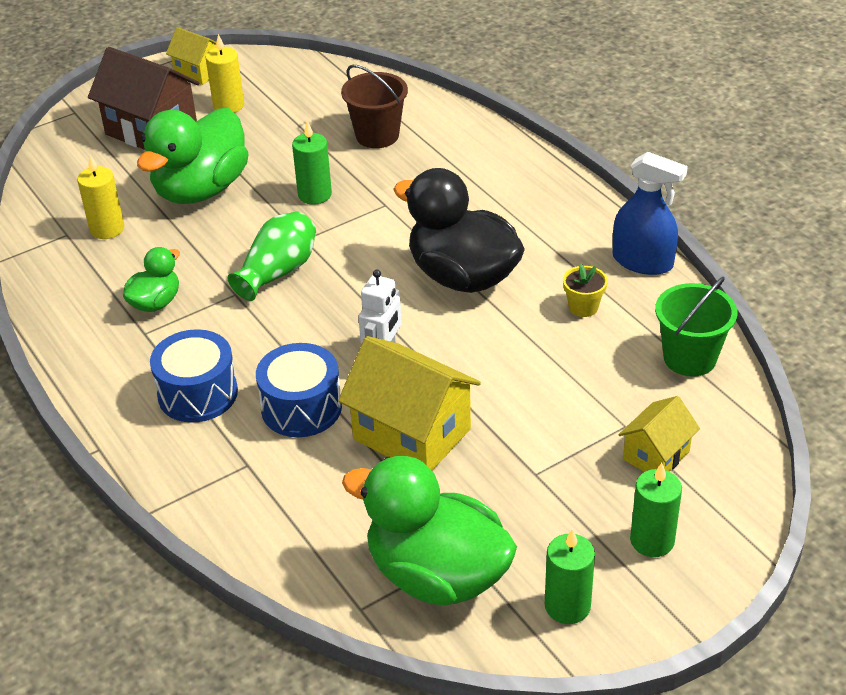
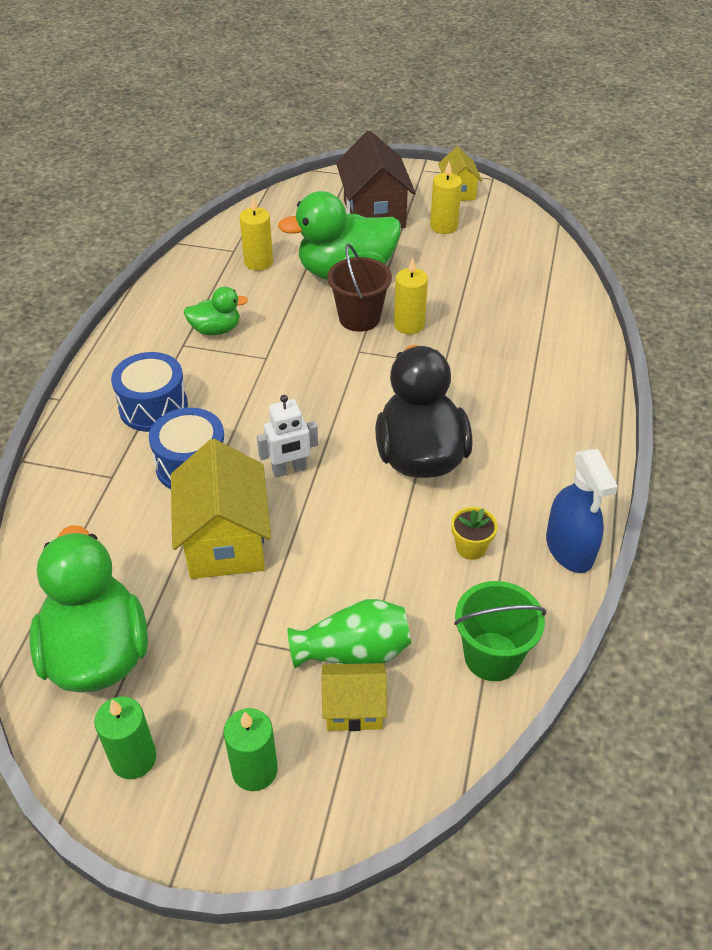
camera: 45 degrees right, 5 degrees up
(278, 272) = (310, 362): green vase -> green vase (354, 651)
(314, 195) = (409, 325): green candle -> yellow candle
(377, 135) = (511, 310): brown bucket -> brown bucket (359, 318)

